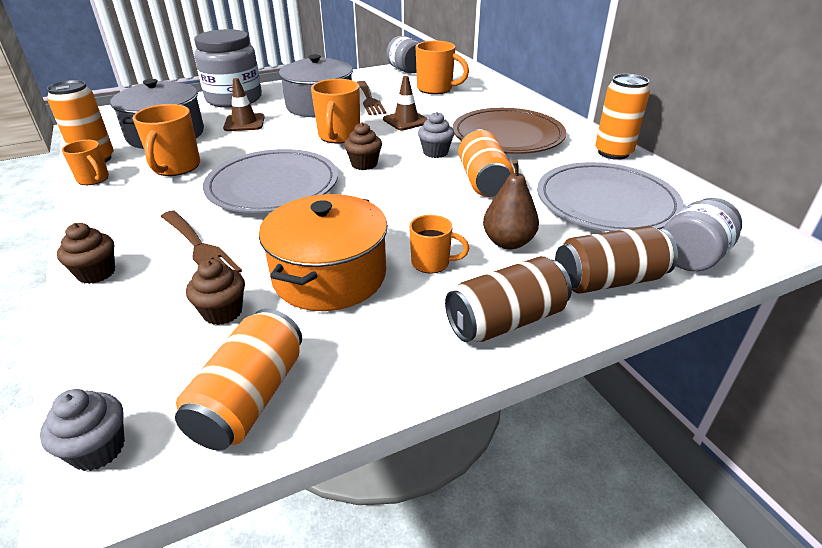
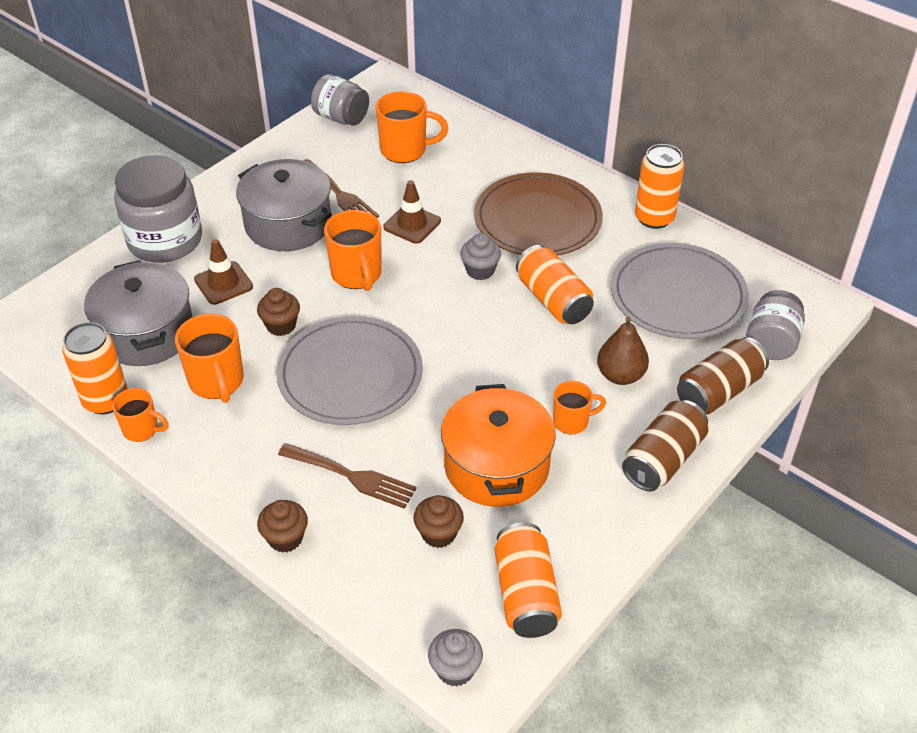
camera: 25 degrees left, 10 degrees up
(364, 164) = (419, 312): brown cupcake -> brown cupcake (281, 325)

